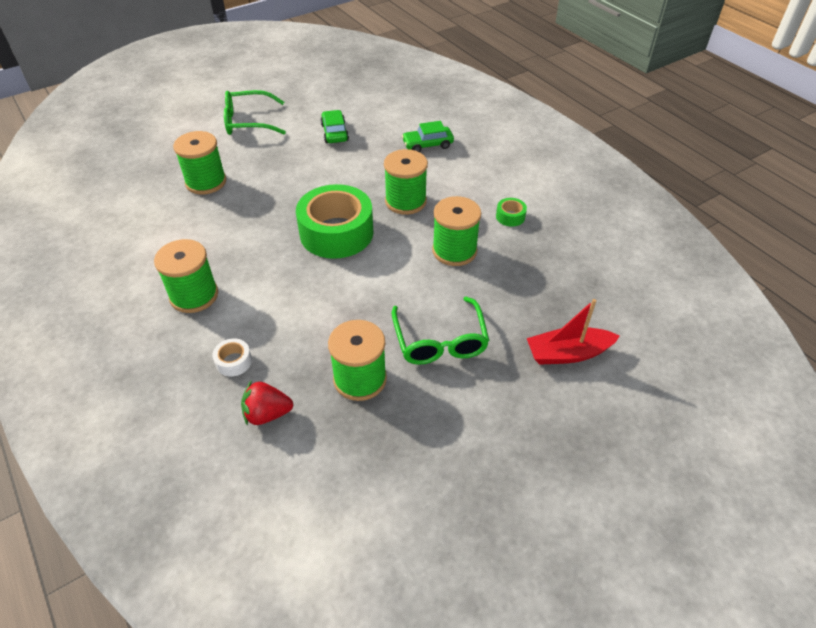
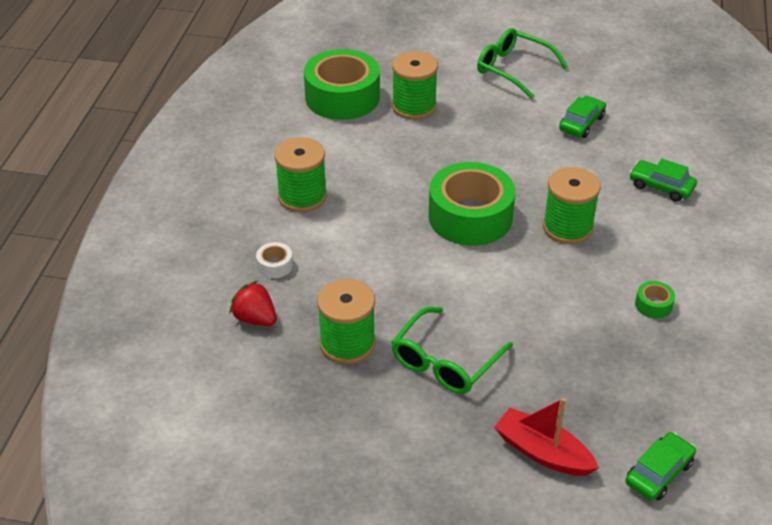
camera: 45 degrees right, 5 degrees down
(140, 205) = (342, 97): none -> green tape
(454, 251) = (555, 299): green spool -> none
(637, 314) = (659, 473): none -> green car

